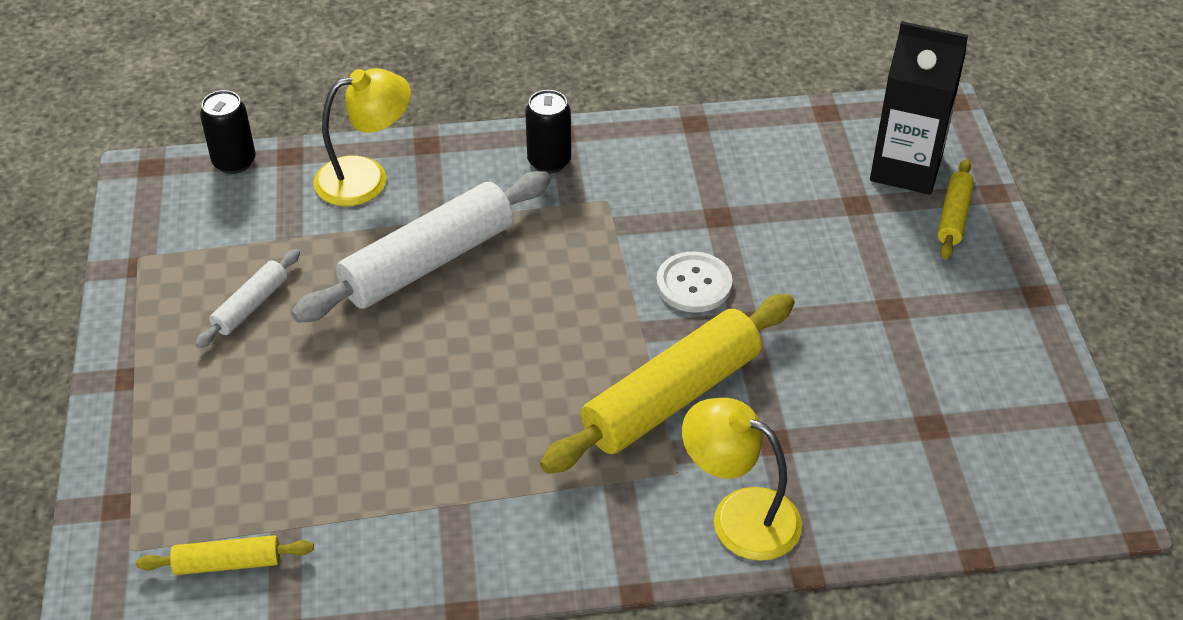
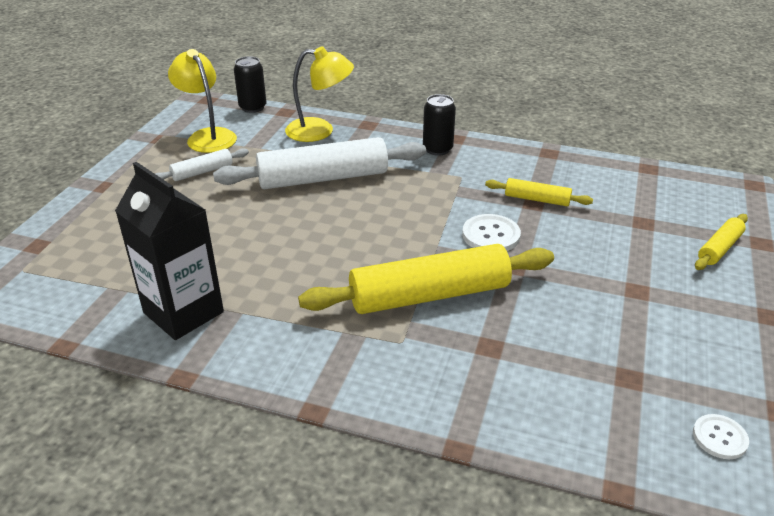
camera: 25 degrees right, 10 degrees down
(228, 563) = (67, 296): yellow rolling pin -> yellow rolling pin (537, 199)
(739, 515) = (429, 386): yellow lamp -> yellow lamp (207, 136)
(906, 168) = (694, 211): black carton -> black carton (183, 312)
(1042, 463) = (719, 438): none -> white button

